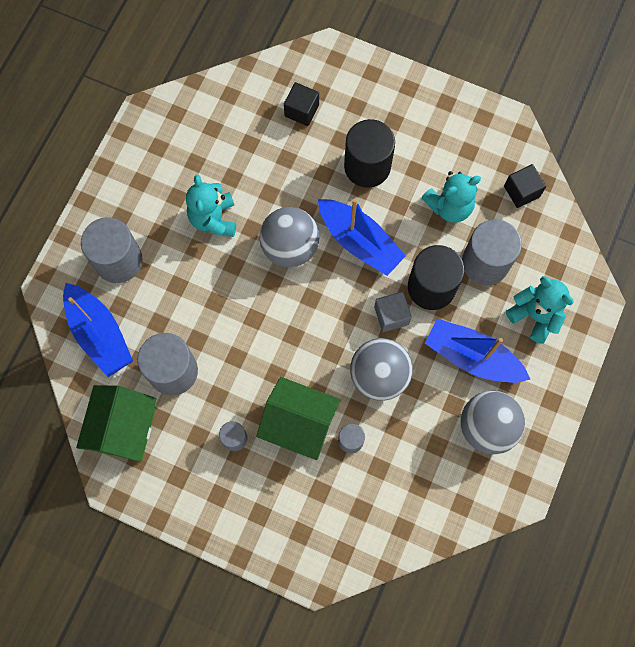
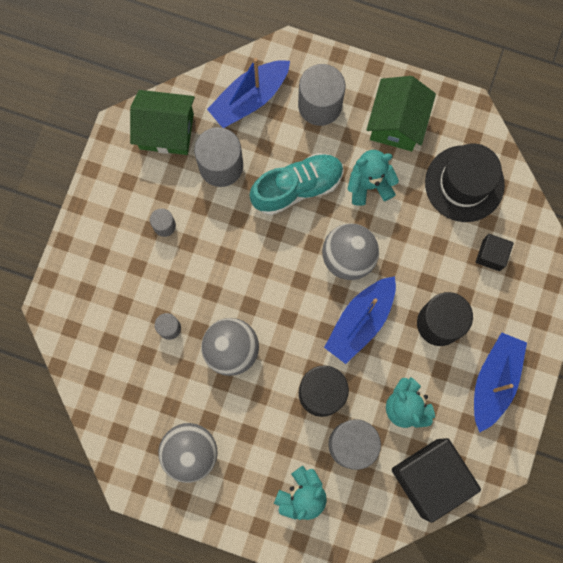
camera: 85 degrees right, 5 degrees up
(208, 292) = (297, 188): none -> turquoise shoe
(224, 127) = (464, 183): none -> black hat
(299, 424) = (181, 281): green house -> green house (397, 123)
(391, 315) = (290, 357): grey cube -> none
(472, 357) = (256, 435): blue boat -> blue boat (494, 381)
(521, 191) = (430, 478): black cube -> black cube, size x2.12

